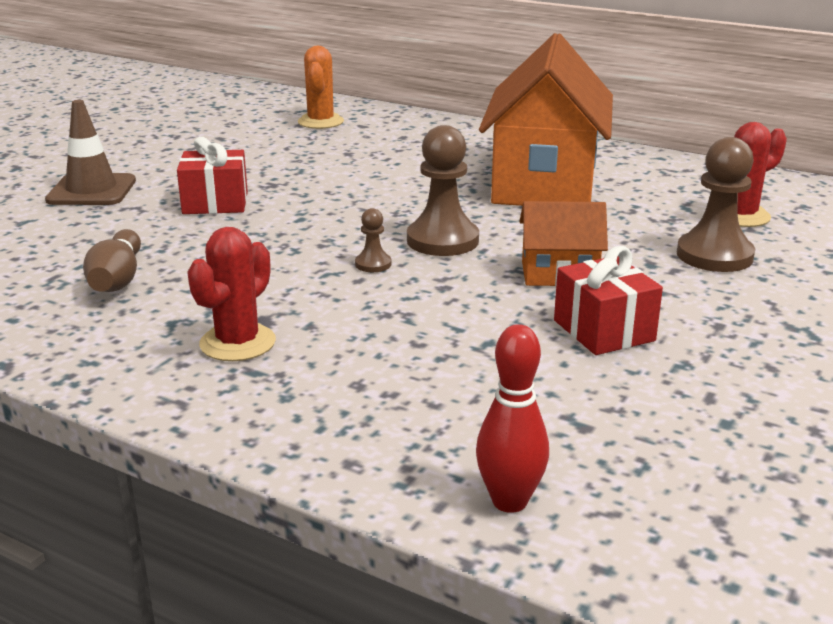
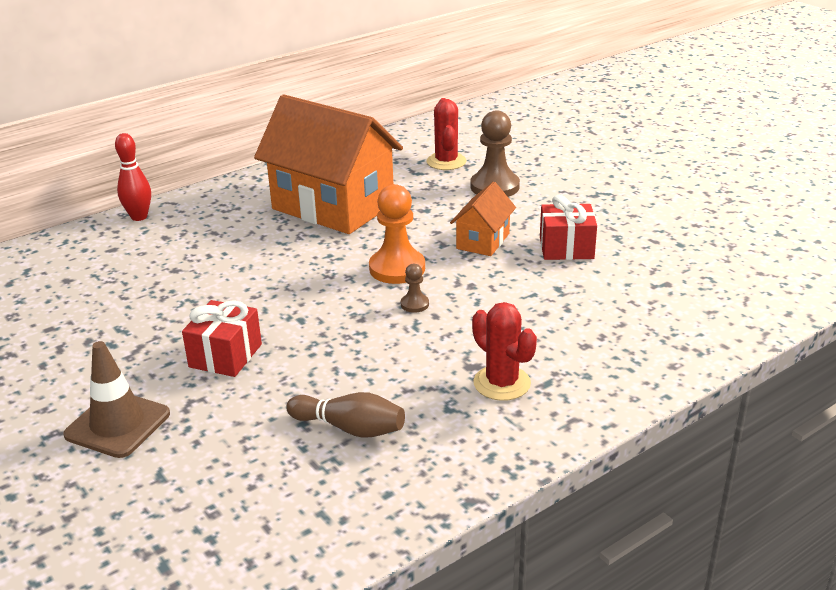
camera: 65 degrees left, 5 degrees up
(320, 122) = (75, 267): orange cactus -> none
(442, 240) = (397, 268): brown pawn -> orange pawn
(509, 501) = (728, 323): red bowling pin -> red bowling pin (139, 217)

